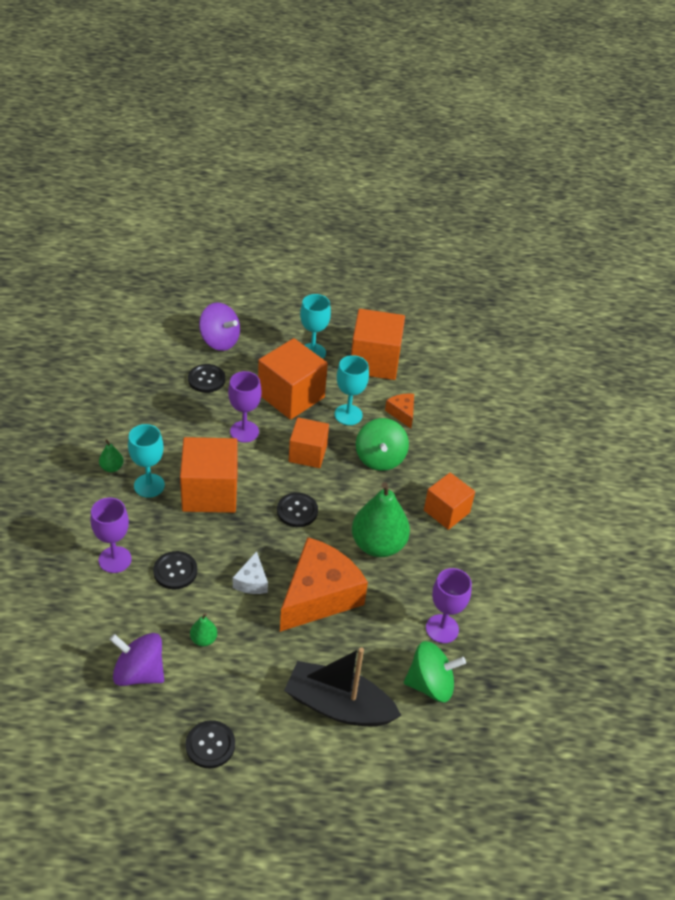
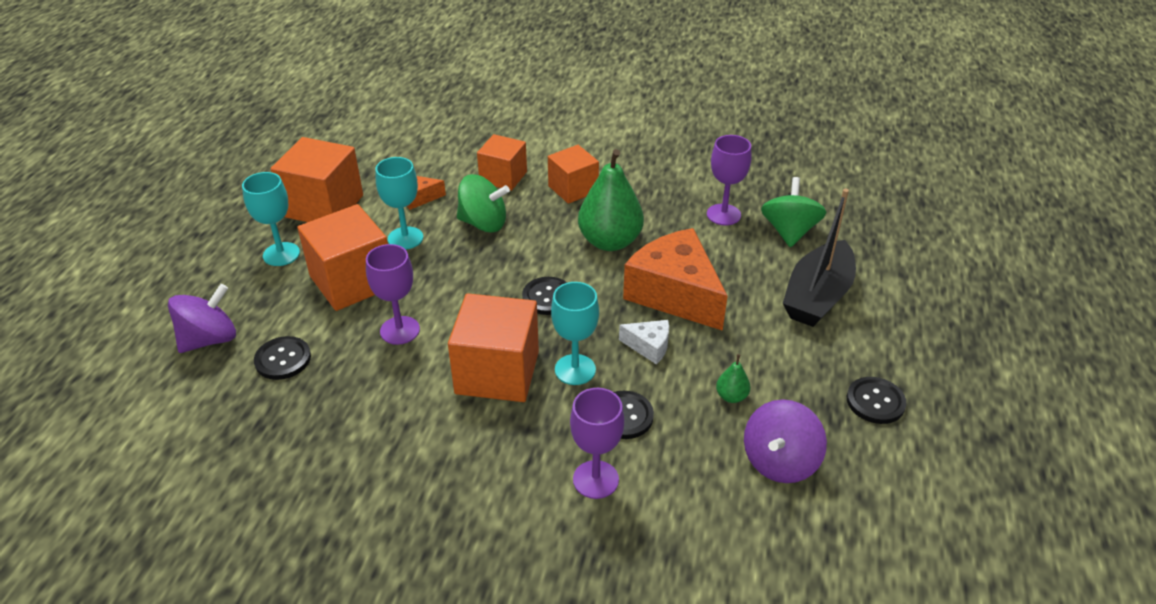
camera: 75 degrees left, 5 degrees down
(112, 467) = (421, 476): green pear -> none
(149, 485) = (468, 435): turquoise goblet -> turquoise goblet (575, 369)
(307, 453) = (458, 278): orange cube -> orange cube (503, 177)

